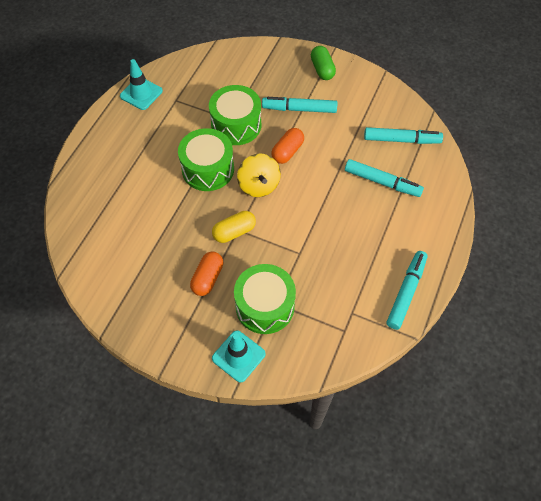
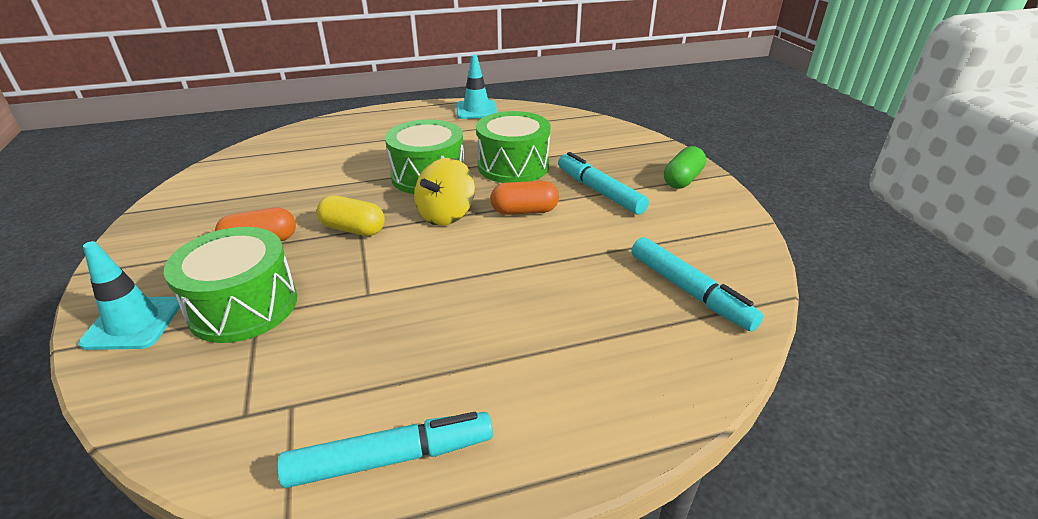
camera: 50 degrees right, 25 degrees down
(382, 182) = (587, 310): turquoise marker -> none

